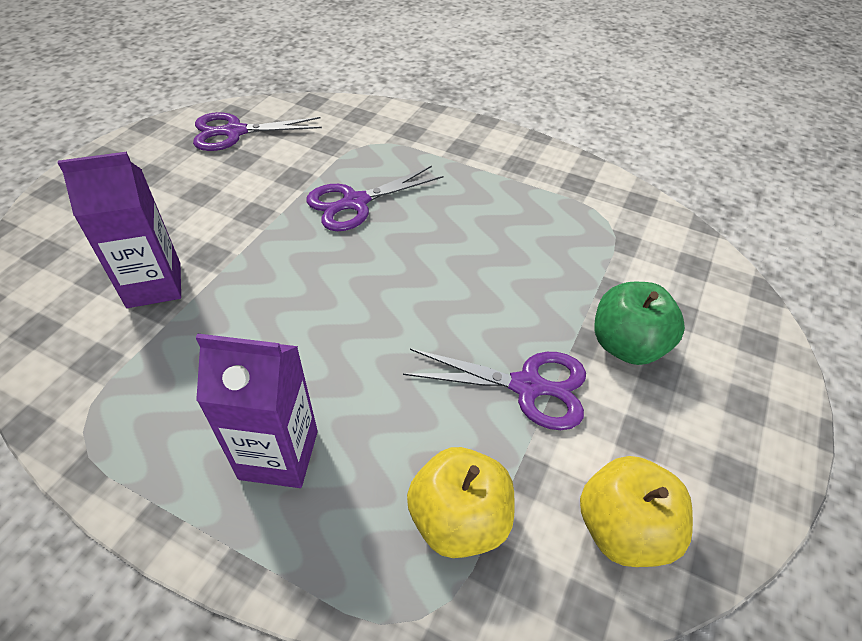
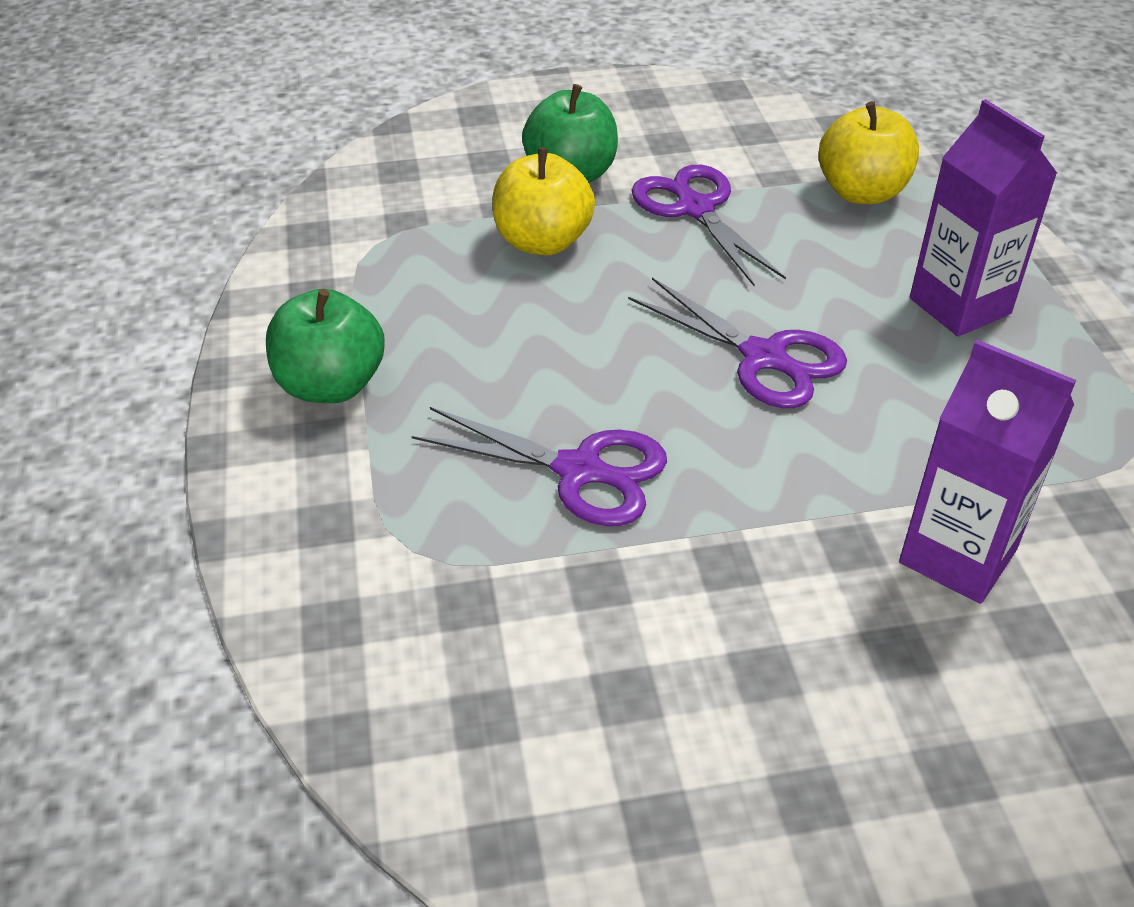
camera: 125 degrees left, 5 degrees down
(233, 132) = (568, 778): purple scissors -> purple scissors (765, 358)
(494, 162) = (331, 385): none -> green apple
(623, 529) = (760, 126): yellow apple -> yellow apple (543, 242)

